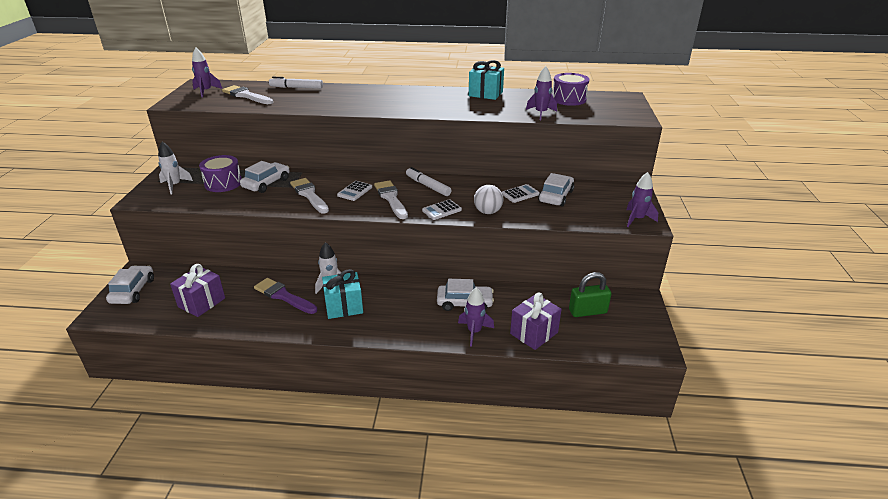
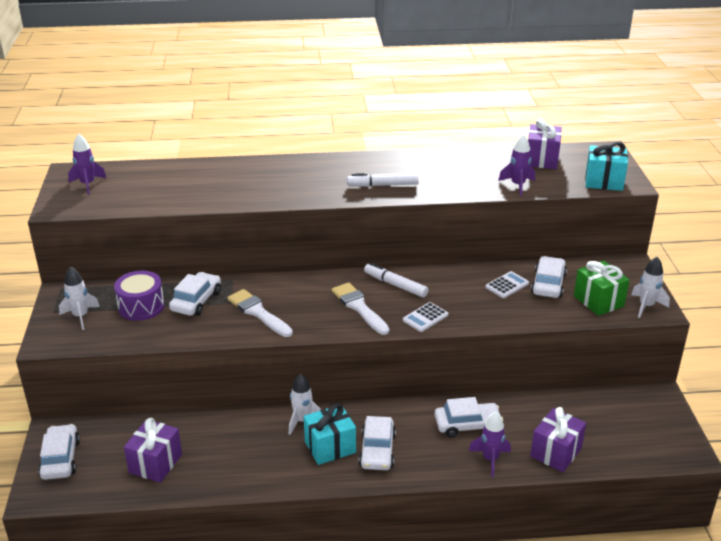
camera: 10 degrees left, 0 degrees up
(246, 96) = (145, 187): white brush -> none
(283, 296) = (252, 442): purple brush -> none
(296, 88) = (202, 168): white marker -> white marker (382, 185)
(355, 191) = (311, 301): white calculator -> none
(381, 314) = (377, 451): none -> white car
(485, 94) = (441, 159): turquoise gift -> turquoise gift (604, 181)
(488, 212) = (478, 314): white ball -> none
(568, 99) = (541, 159): purple drum -> purple gift
(587, 311) = (606, 418): green padlock -> none
(595, 212) = (598, 301): none -> green gift
(637, 219) = (646, 306): purple rocket -> white rocket

